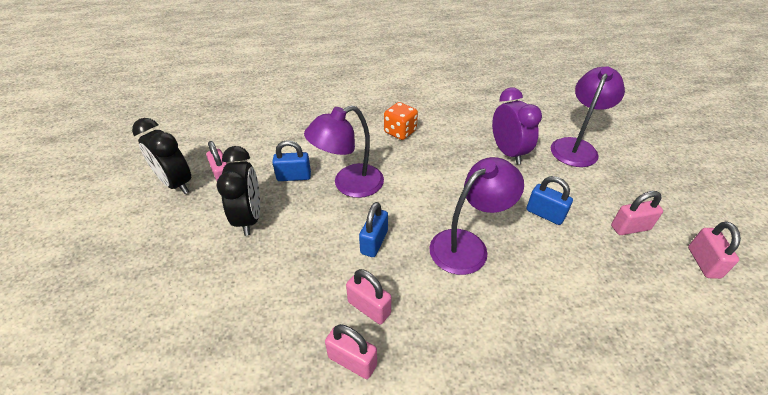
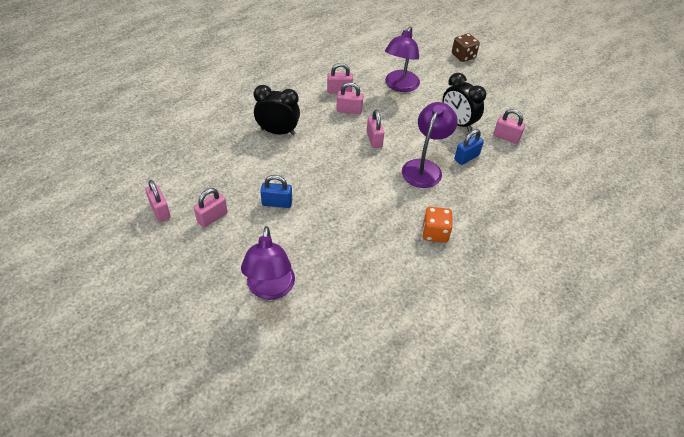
camera: 145 degrees right, 5 degrees up
(72, 334) = (463, 56): none -> brown dice
(176, 183) = (528, 123): black clock -> black clock (278, 132)
(374, 242) = (374, 139): blue padlock -> pink padlock
(467, 245) = (318, 160): purple lamp -> purple lamp (399, 86)
(508, 152) = (329, 252): purple clock -> none

